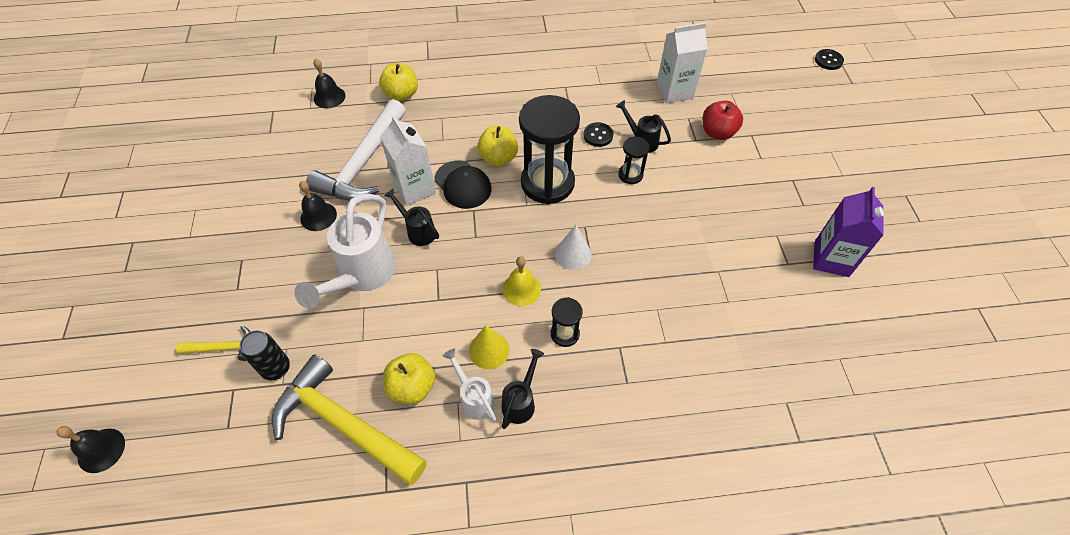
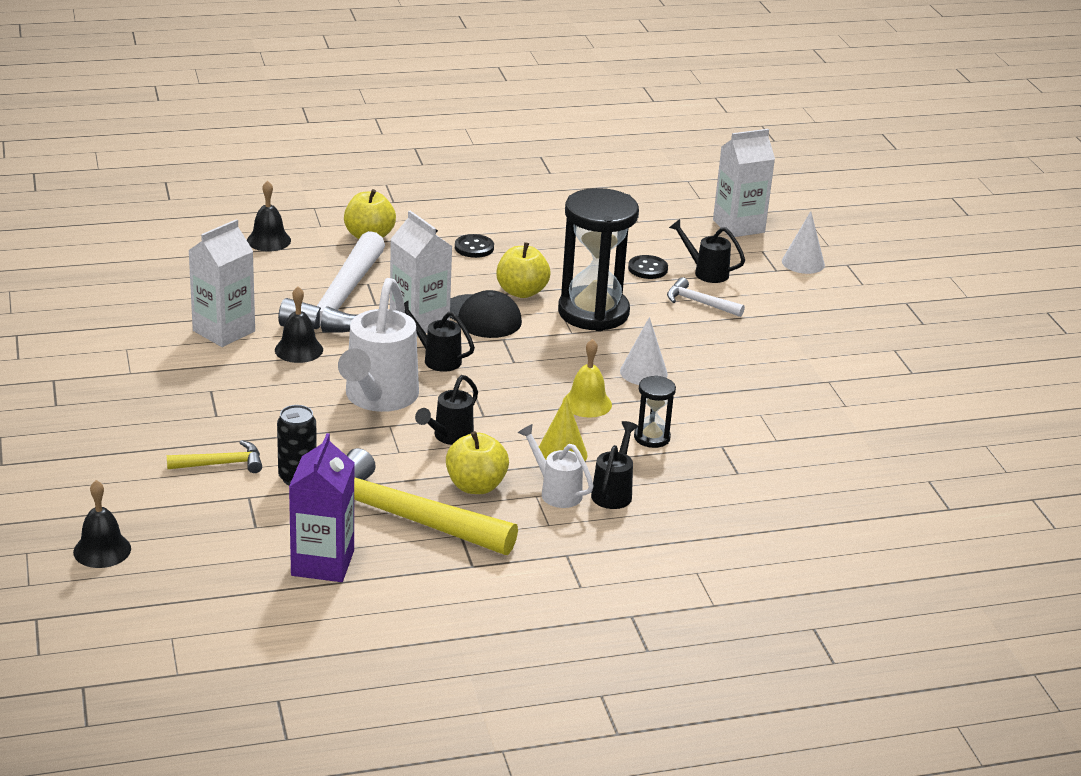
camera: 10 degrees left, 25 degrees down
(270, 193) = (224, 331): none -> white carton
(405, 325) = (449, 437): none -> black watering can
(630, 175) = (699, 303): black hourglass -> white hammer
(717, 132) = (803, 263): red apple -> white cone
(828, 60) = (934, 194): black button -> black button (474, 248)
(831, 259) = (964, 367): purple carton -> purple carton (322, 563)

